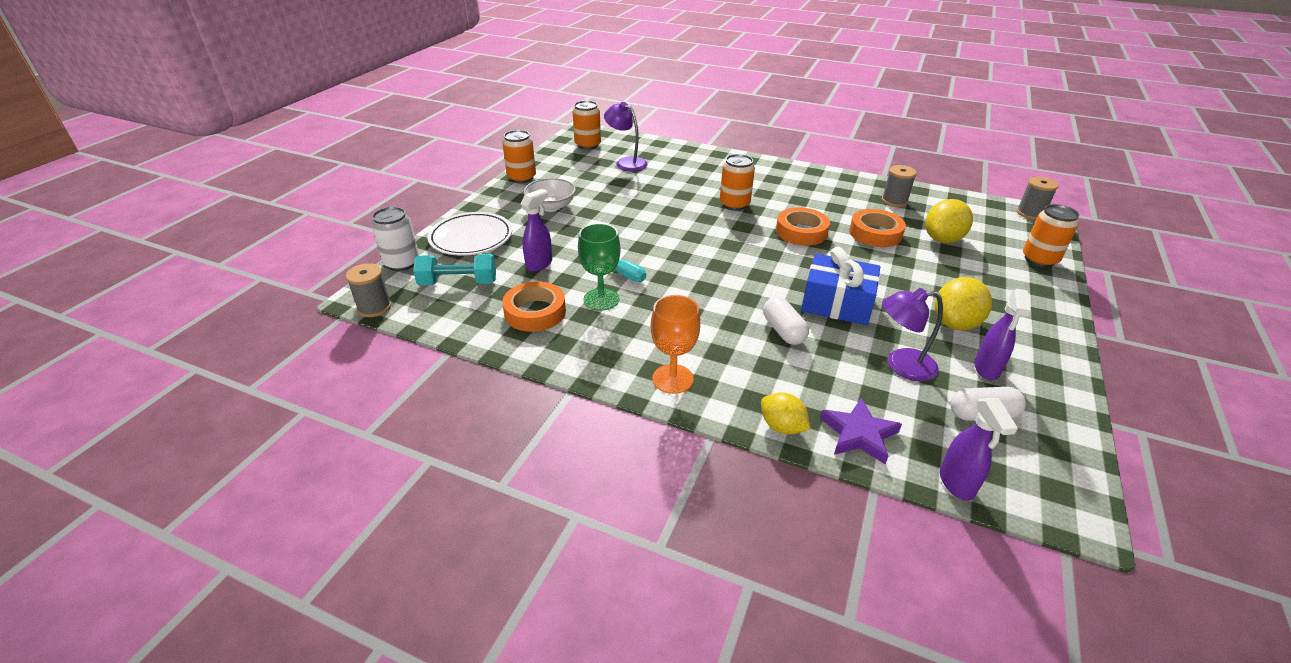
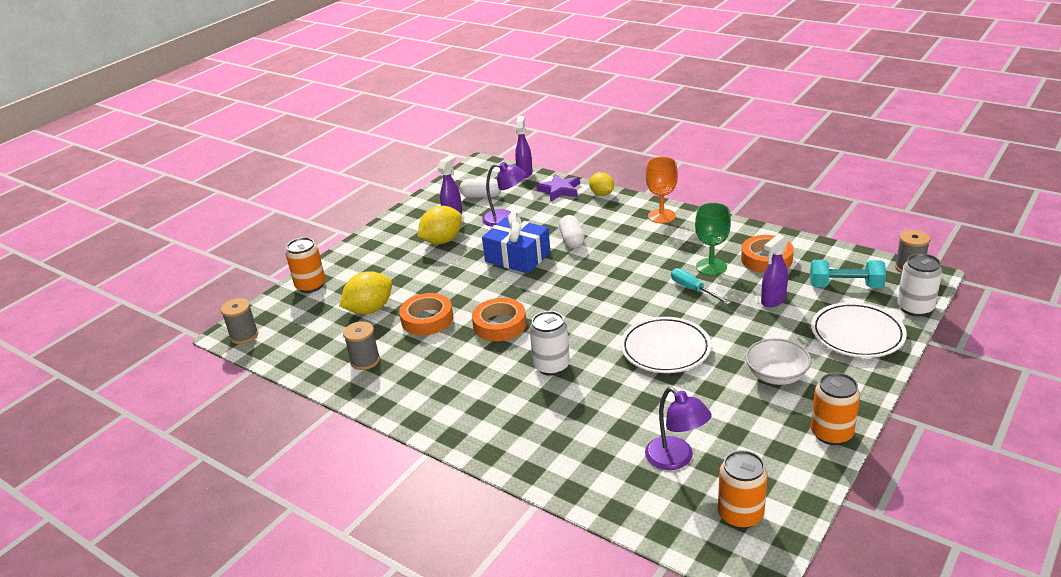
camera: 165 degrees left, 5 degrees down
(642, 220) = (665, 349): none -> white plate
(734, 204) = (551, 366): orange can -> white can

